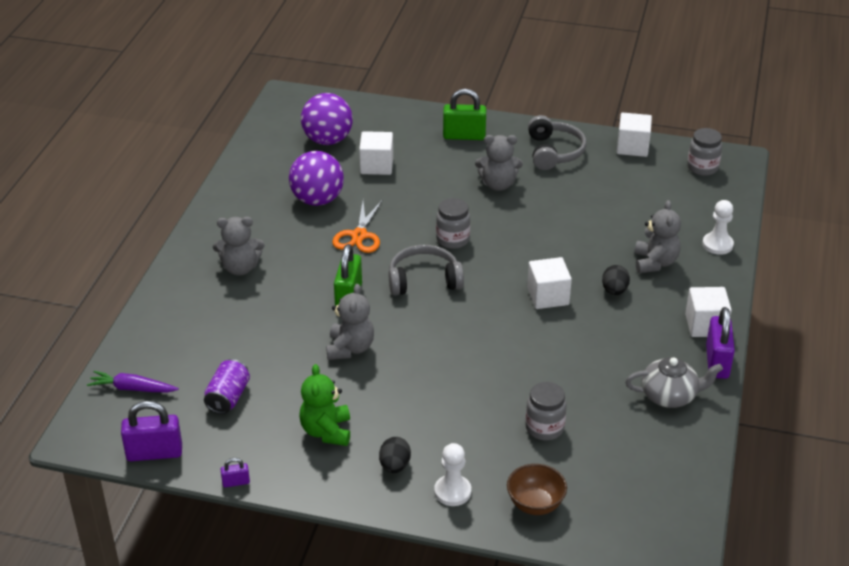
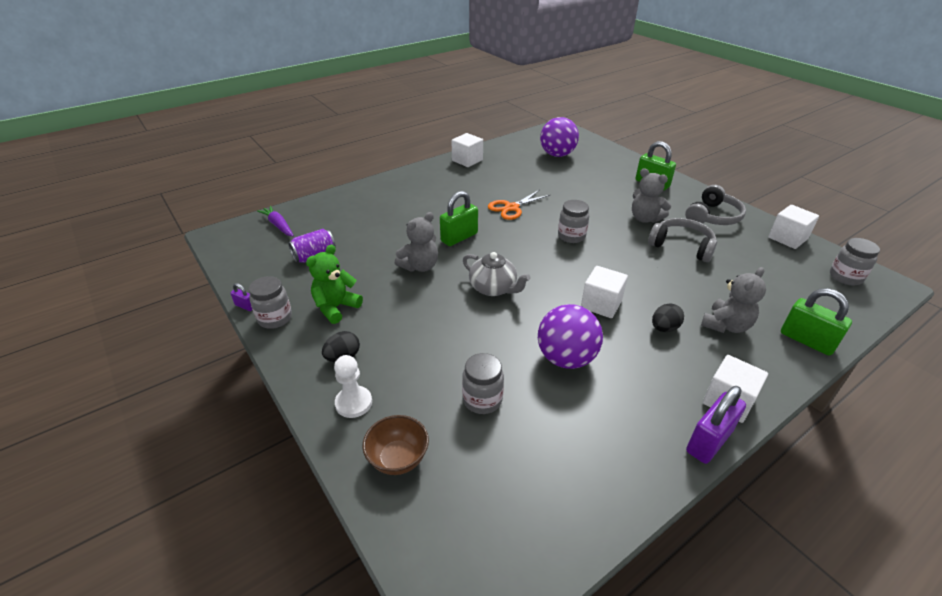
camera: 40 degrees right, 0 degrees up
(154, 453) = (235, 264): purple padlock -> none
(240, 268) = (420, 194): grey teddy bear -> none
(283, 474) = (275, 318): none -> grey jar
(317, 200) = (511, 180): purple ball -> purple ball (566, 358)
(376, 166) = (571, 177): white cube -> white cube (467, 160)
(424, 280) = (520, 250): grey headphones -> grey headphones (681, 246)
(670, 396) = (626, 443): grey teapot -> grey teapot (493, 288)
(717, 245) = (806, 340): white pawn -> green padlock

